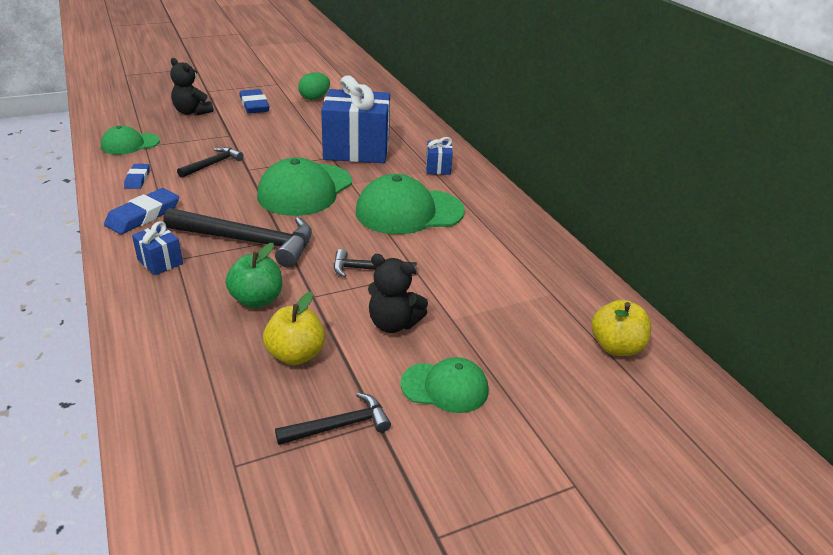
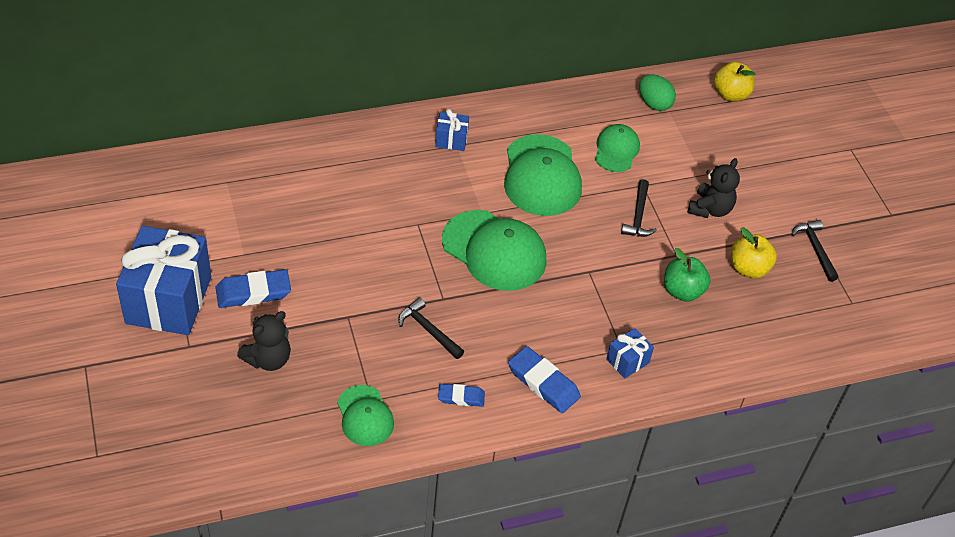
camera: 85 degrees left, 15 degrees up
(248, 242) = (594, 297): black hammer -> none
(314, 98) = (237, 228): green egg -> green egg (654, 103)
(356, 150) = (402, 201): blue gift -> blue gift (169, 300)
(445, 387) = (776, 191): green cap -> green cap (616, 150)

